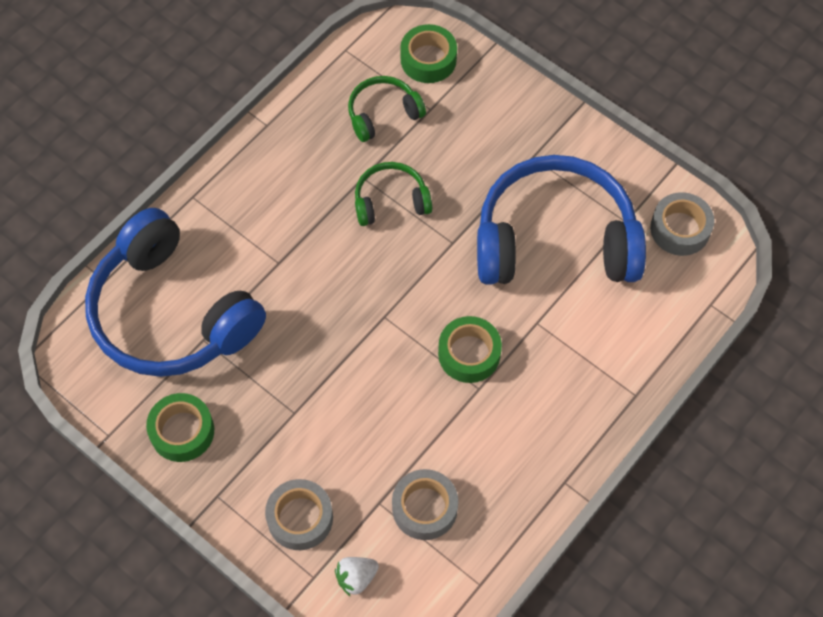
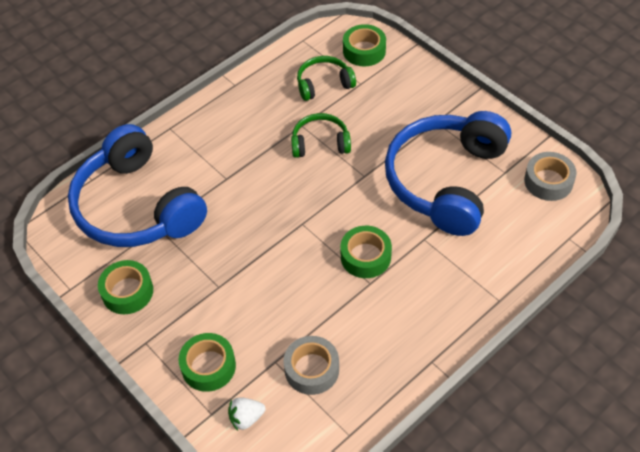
camera: 10 degrees right, 10 degrees down
(300, 518) = (208, 366): grey tape -> green tape
(555, 240) = (446, 181): blue headphones -> blue headphones turned 75 degrees counterclockwise

